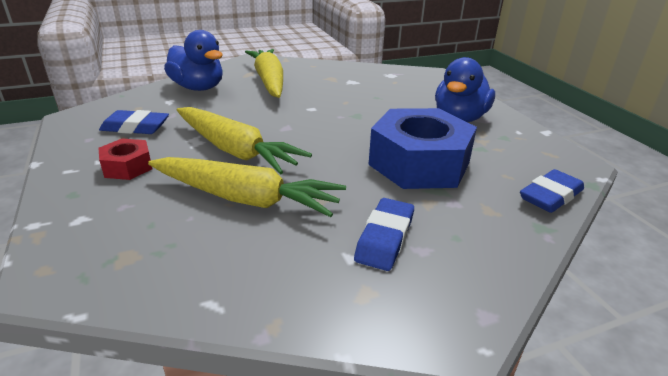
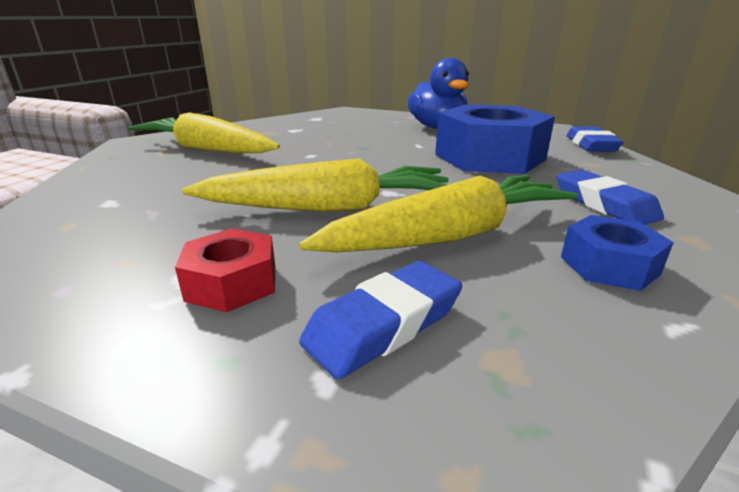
camera: 45 degrees left, 5 degrees down
(135, 127) = (125, 243): blue eraser -> blue eraser (384, 324)
(198, 88) = (122, 179): blue duck -> none
(269, 264) = (609, 265): none -> blue nut

